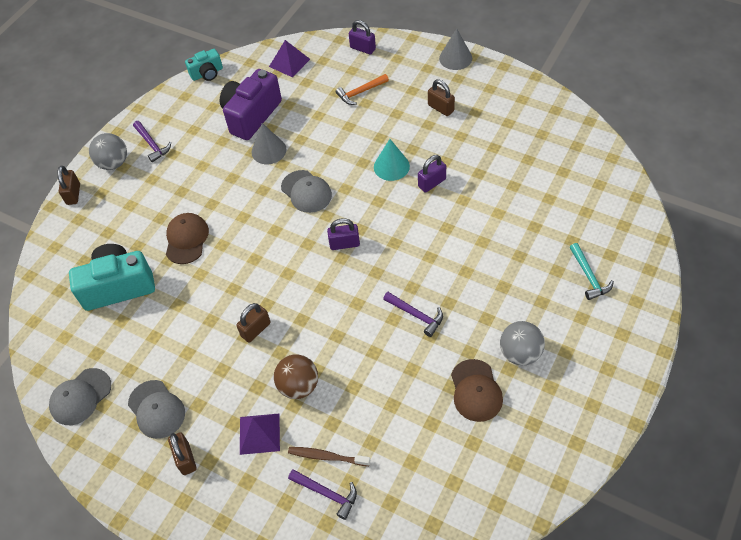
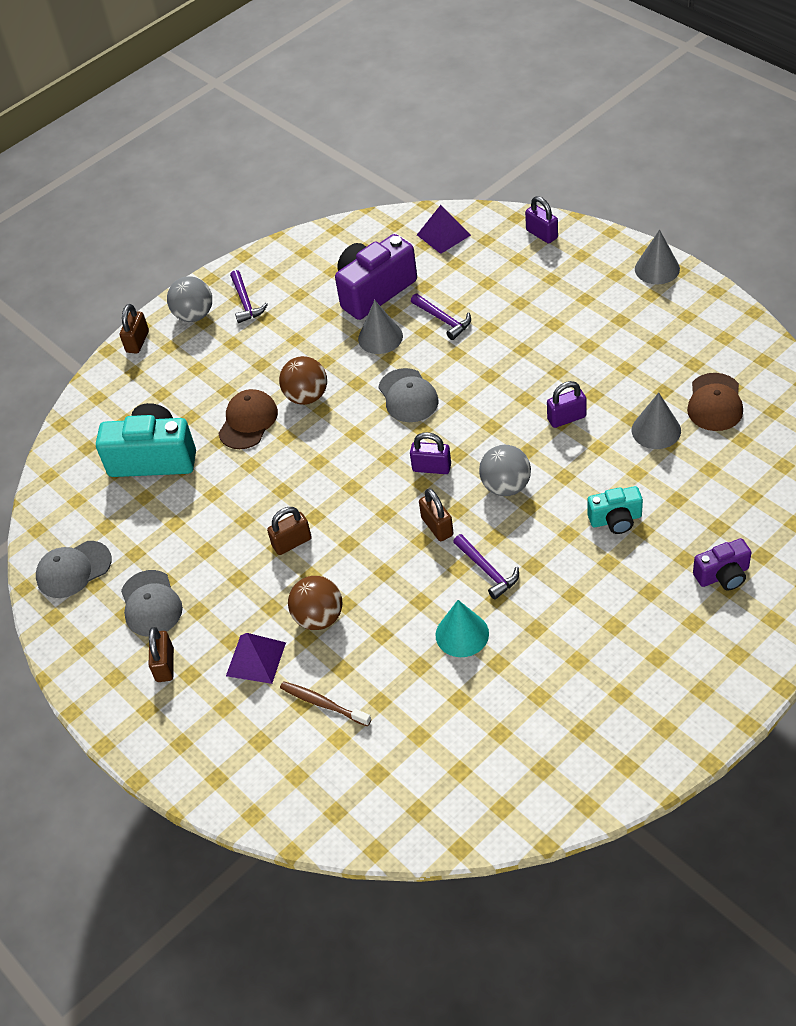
camera: 20 degrees right, 5 degrees down
(207, 73) = (339, 229): turquoise camera -> turquoise camera (615, 519)
(227, 209) = (306, 396): none -> brown ball
(327, 493) = (309, 744): purple hammer -> purple hammer (443, 320)
(360, 92) = (518, 289): orange hammer -> none
(391, 166) = (523, 387): turquoise cone -> turquoise cone (462, 634)
(441, 108) = (613, 328): brown padlock -> brown padlock (437, 526)
(476, 391) = (526, 675): brown cap -> brown cap (715, 403)
(500, 178) = (656, 430): none -> grey cone
(520, 353) = (598, 645): grey ball -> grey ball (506, 486)
(589, 276) = (723, 575): turquoise hammer -> purple camera

